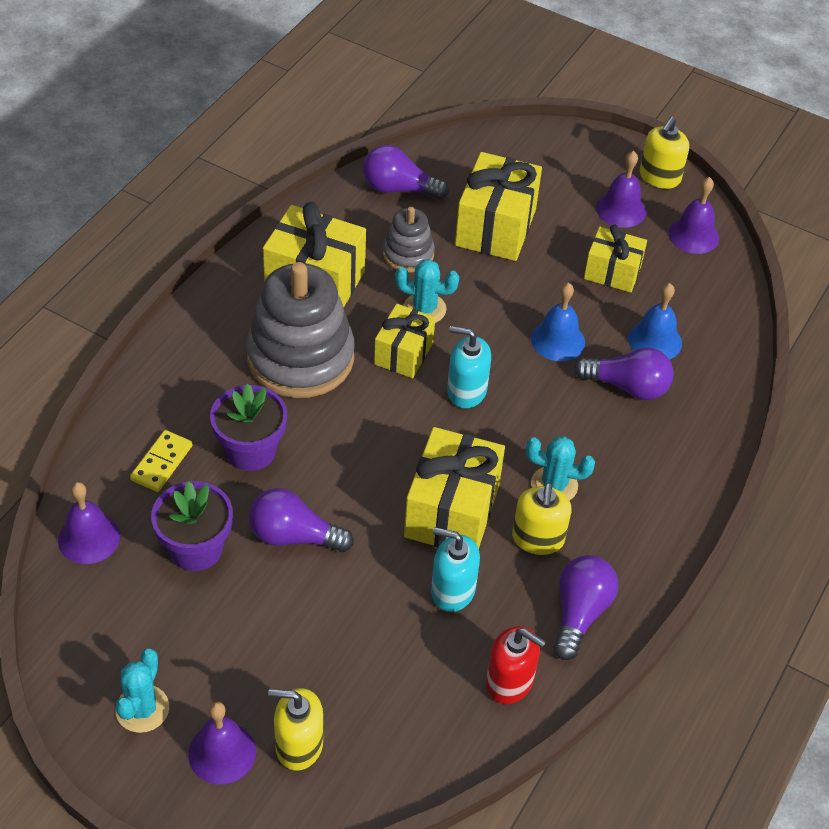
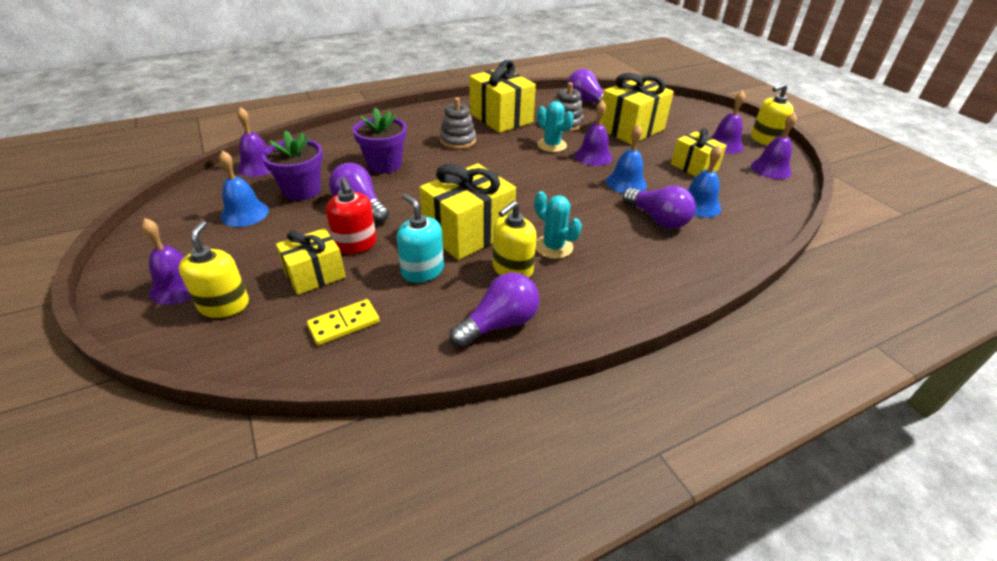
camera: 35 degrees right, 10 degrees down
(142, 709) = (173, 244): turquoise cactus -> none
(161, 463) = (333, 153): yellow domino -> yellow domino (344, 324)
(169, 621) = (244, 213): none -> blue bell
(299, 745) = (224, 305): yellow soap dispenser -> yellow soap dispenser turned 45 degrees clockwise
(300, 357) = (458, 141): grey stacking toy -> grey stacking toy, size x0.51
(403, 353) = (519, 157): yellow gift -> yellow gift (315, 275)
(466, 391) = (540, 184): turquoise soap dispenser -> none
(488, 307) = (593, 156): none -> purple bell
(509, 681) = (401, 340): red soap dispenser -> red soap dispenser (355, 244)

